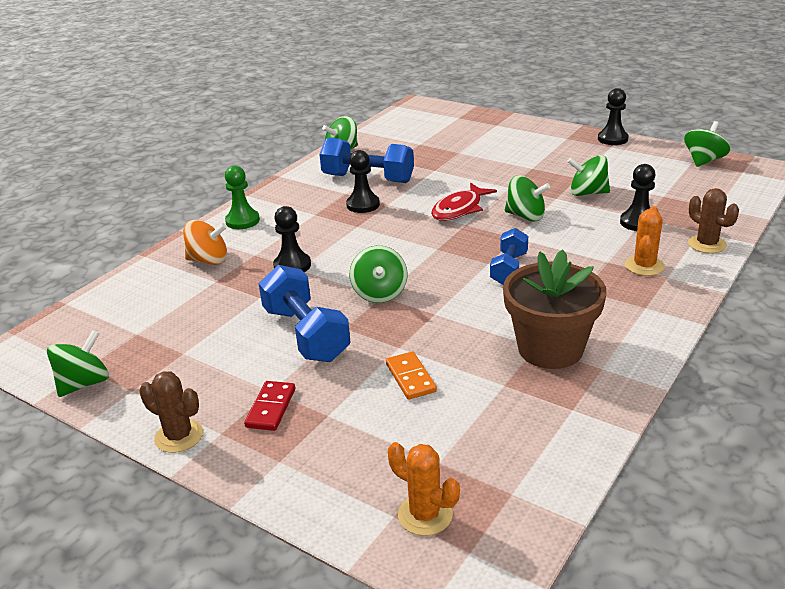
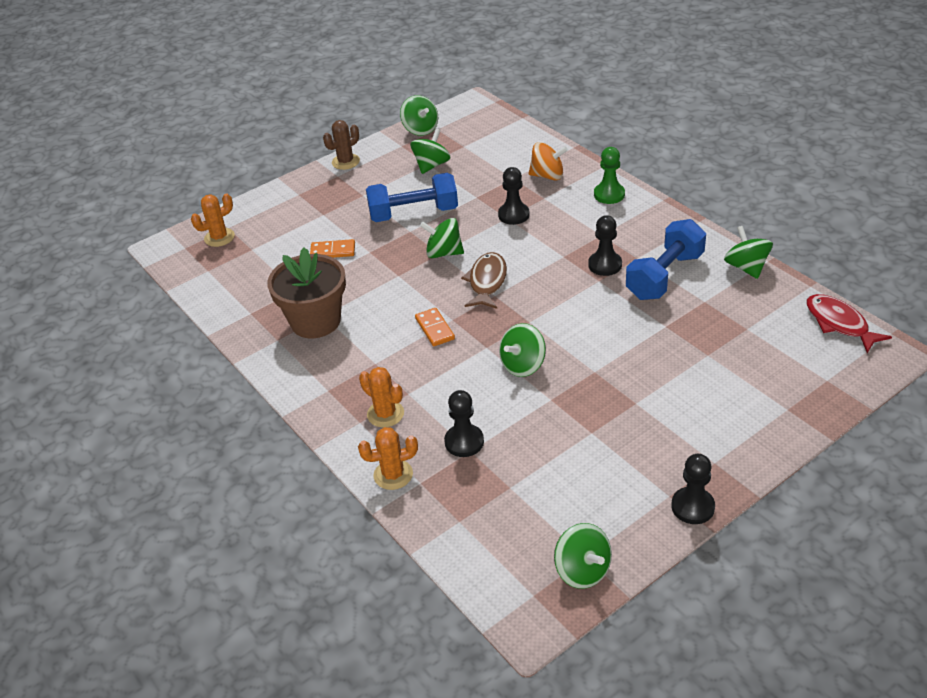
camera: 110 degrees right, 10 degrees up
(208, 260) = (547, 176): orange spinning top -> orange spinning top turned 105 degrees counterclockwise
(271, 408) = (346, 194): red domino -> none
(418, 257) = (487, 282): none -> brown fish
(459, 209) = (562, 324): red fish -> red fish (839, 323)
(509, 269) = (434, 329): blue dumbbell -> orange domino
(587, 193) = (549, 427): green spinning top -> green spinning top (431, 165)
(707, 244) = (393, 475): brown cactus -> orange cactus

